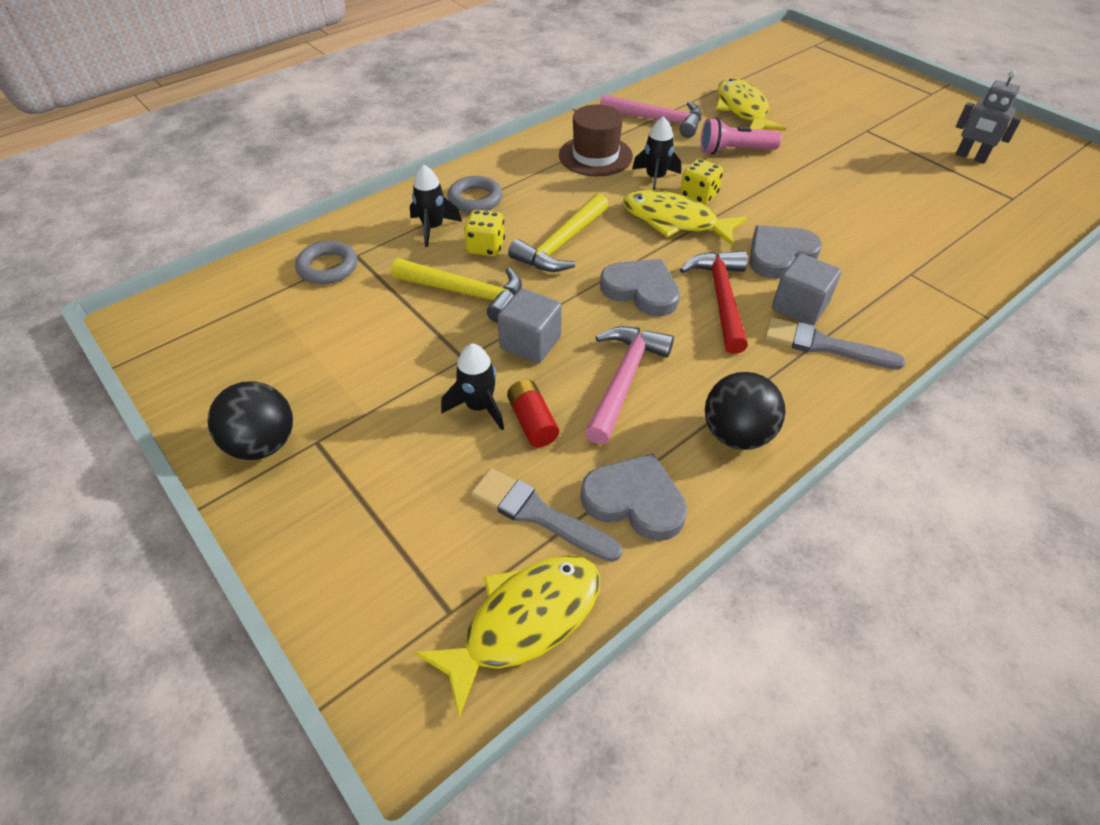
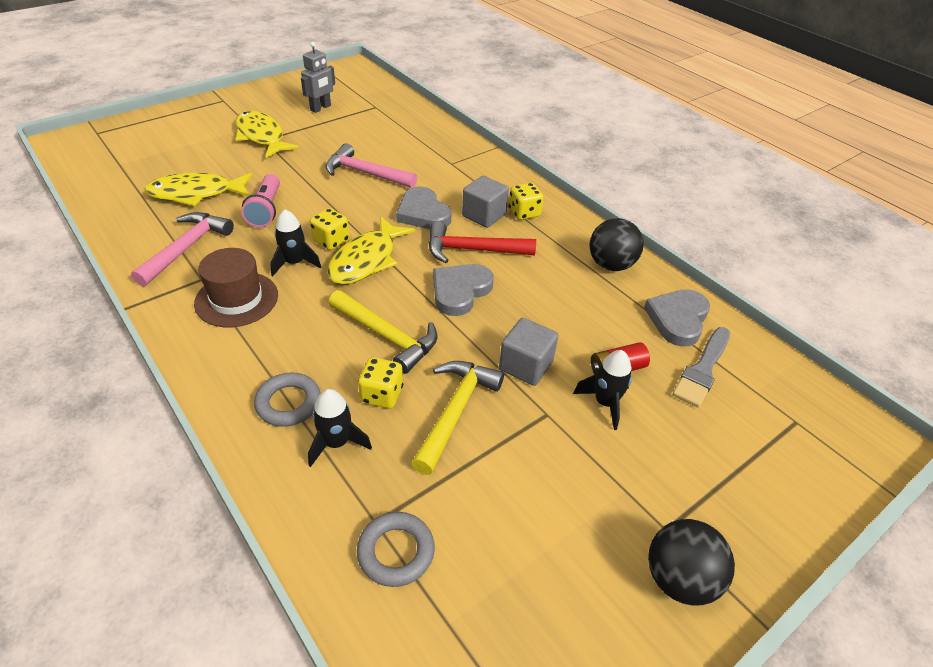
camera: 90 degrees left, 5 degrees down
(524, 621) = (787, 381): yellow fish -> yellow fish (261, 136)
(624, 379) = (565, 312): pink hammer -> pink hammer (365, 173)
(824, 345) = (524, 213): grey brush -> yellow dice

